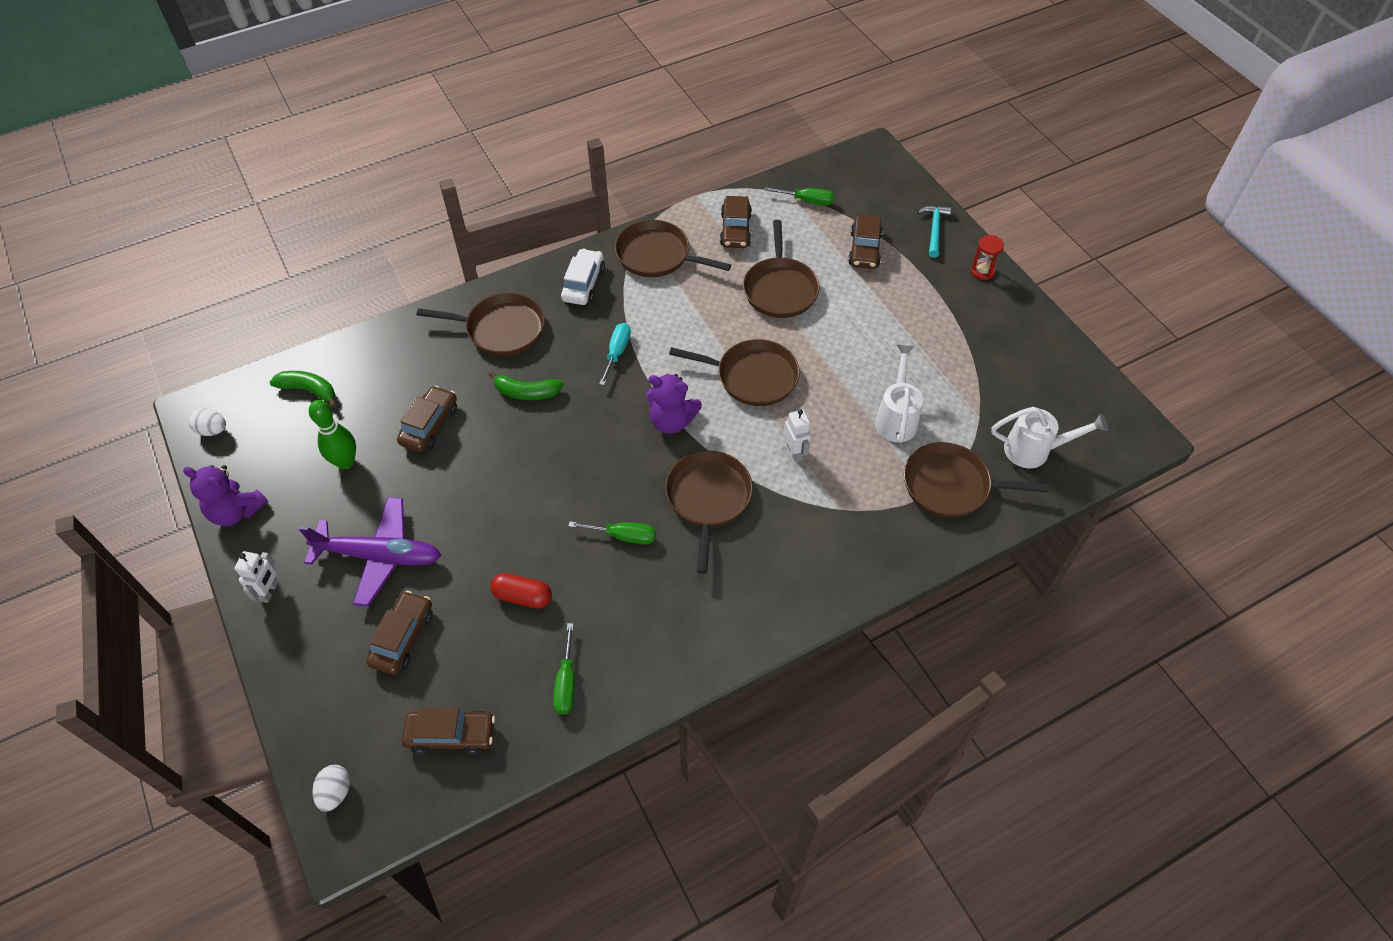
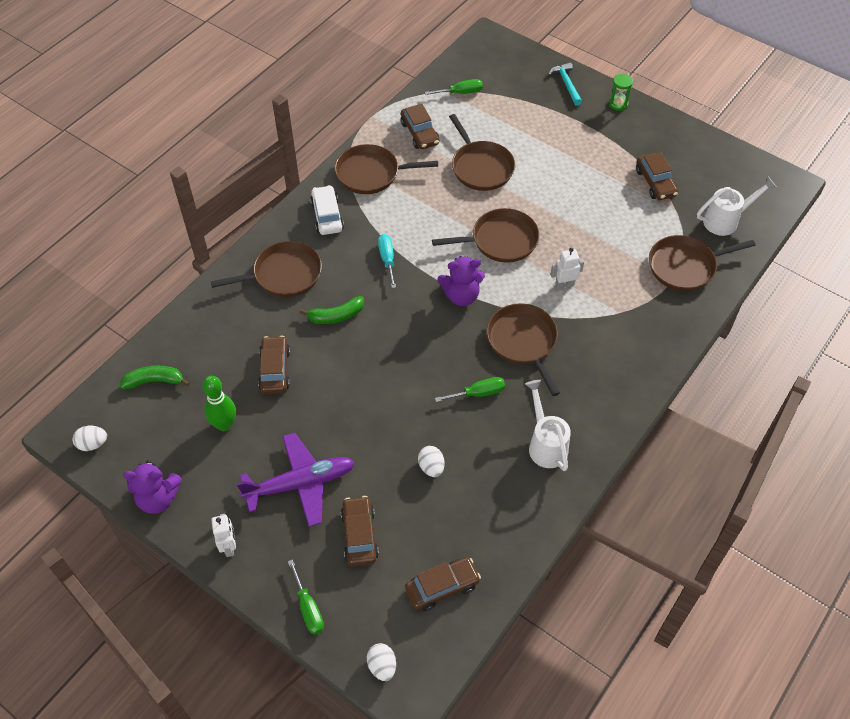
camera: 25 degrees left, 0 degrees up
(523, 596) = (431, 467): red capsule -> white egg
(566, 683) = (502, 514): green screwdriver -> green screwdriver (308, 608)
(795, 452) = (564, 284): white robot -> white robot turned 60 degrees counterclockwise
(864, 250) = (525, 116): brown car -> brown car (655, 182)
(896, 418) = (620, 232): white watering can -> white watering can (545, 444)
(982, 271) = (618, 104): red hourglass -> green hourglass

